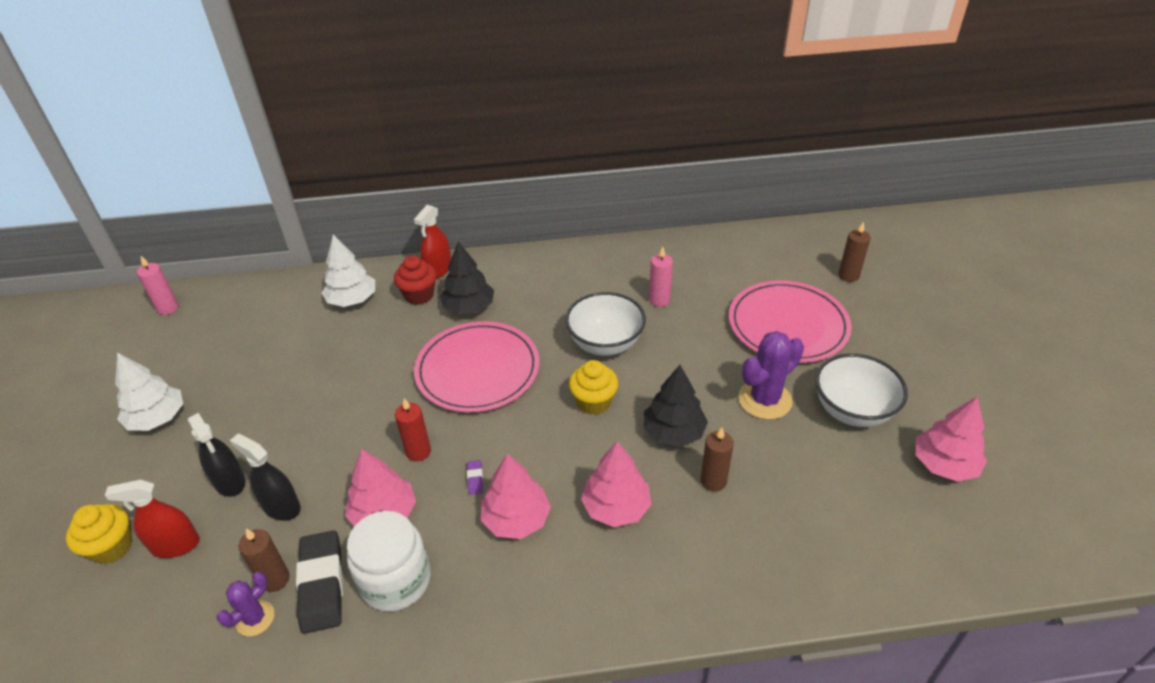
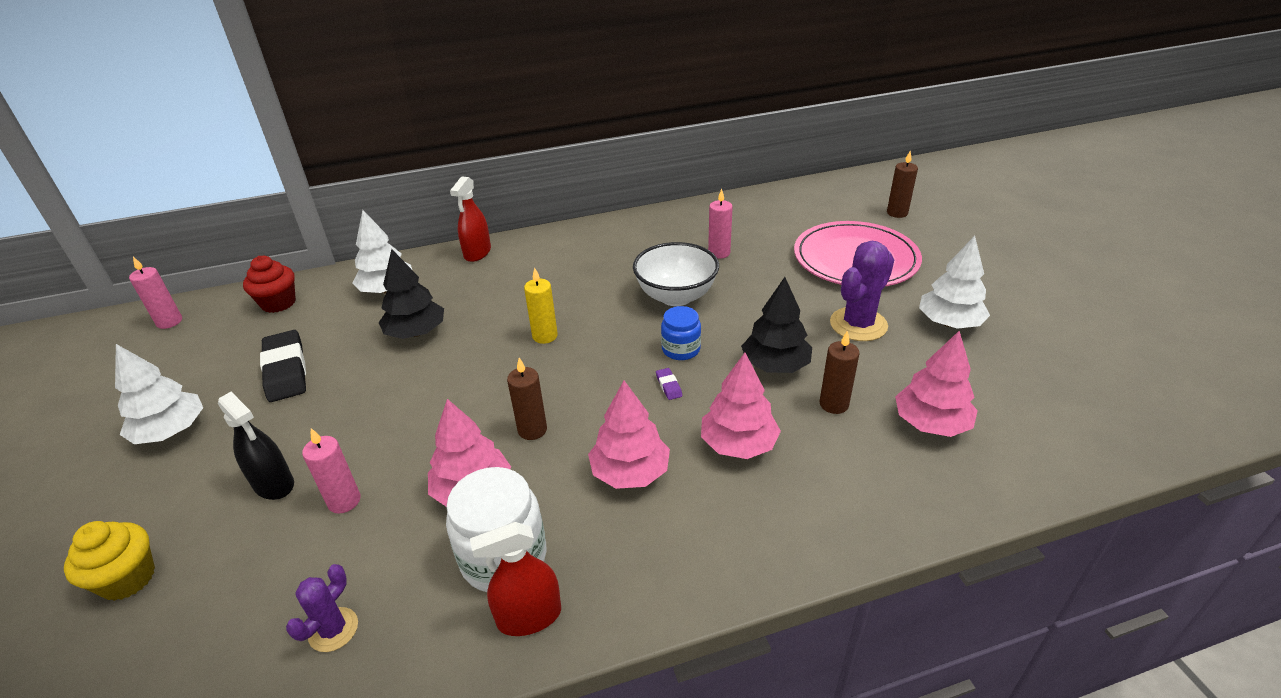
camera: 10 degrees left, 5 degrees down
(175, 545) = (214, 563): red spray bottle -> red spray bottle (529, 616)
(275, 579) = (351, 581): brown candle -> brown candle (532, 430)
(281, 507) = (344, 501): black spray bottle -> pink candle
(322, 584) = (412, 577): black eraser -> black eraser (286, 370)
(418, 452) = (498, 422): red candle -> none
(419, 295) = (461, 277): red cupcake -> red cupcake (278, 303)
(469, 307) = (519, 281): black tree -> black tree (416, 332)
(475, 479) = (571, 439): purple eraser -> purple eraser (668, 386)
(477, 370) = (545, 336): pink plate -> yellow candle
(593, 402) = (681, 349): yellow cupcake -> blue jar
(852, 411) = (949, 323): white bowl -> white tree
(944, 464) = (1059, 357): pink tree -> pink tree (930, 423)

